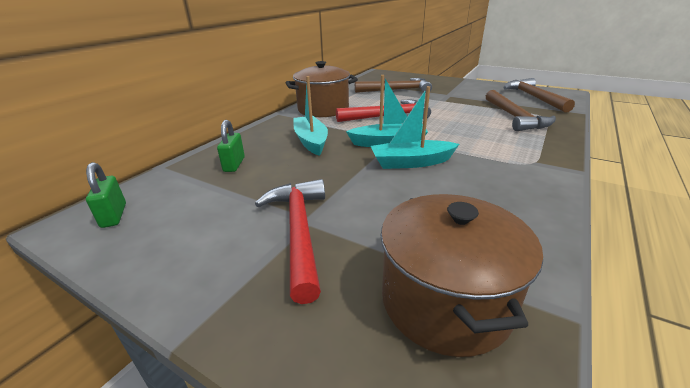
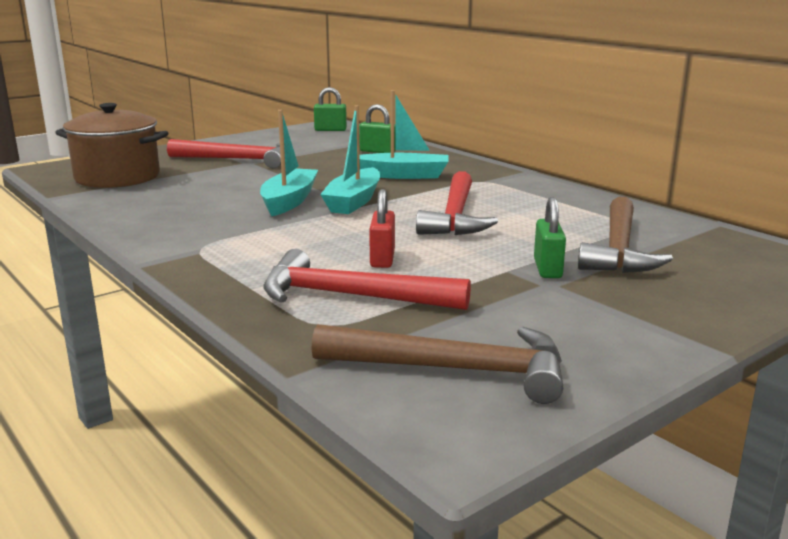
camera: 110 degrees right, 10 degrees down
(323, 109) = (525, 190): brown pot -> none
(433, 96) = (547, 269): none -> green padlock
(467, 120) = (382, 259): none -> red padlock
(514, 117) = (351, 296): brown hammer -> red hammer

